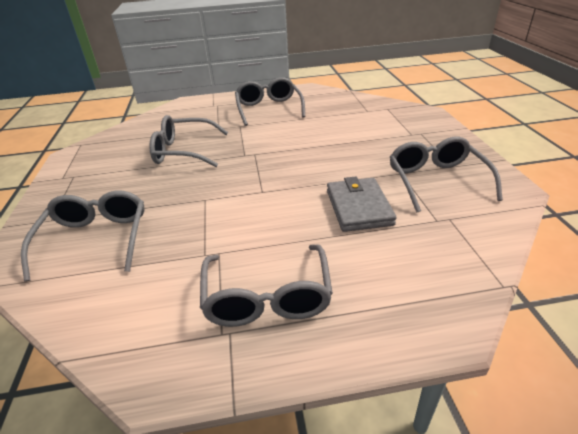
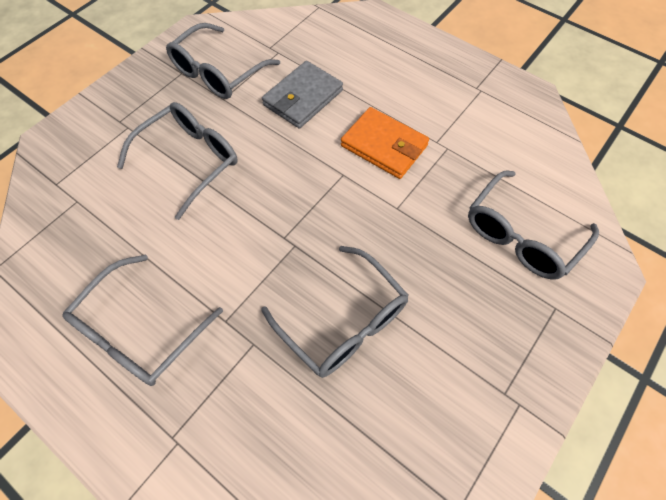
camera: 135 degrees left, 25 degrees up
(256, 222) = (384, 146): none -> orange wallet
(267, 298) = (438, 88): grey glasses -> grey glasses (190, 160)

